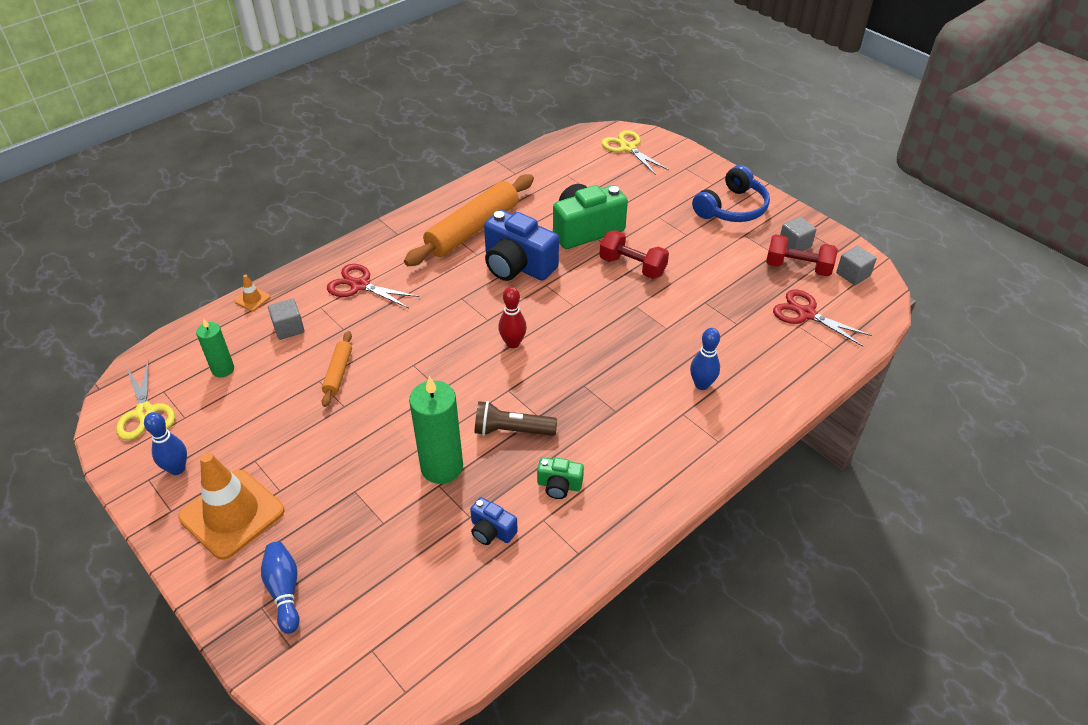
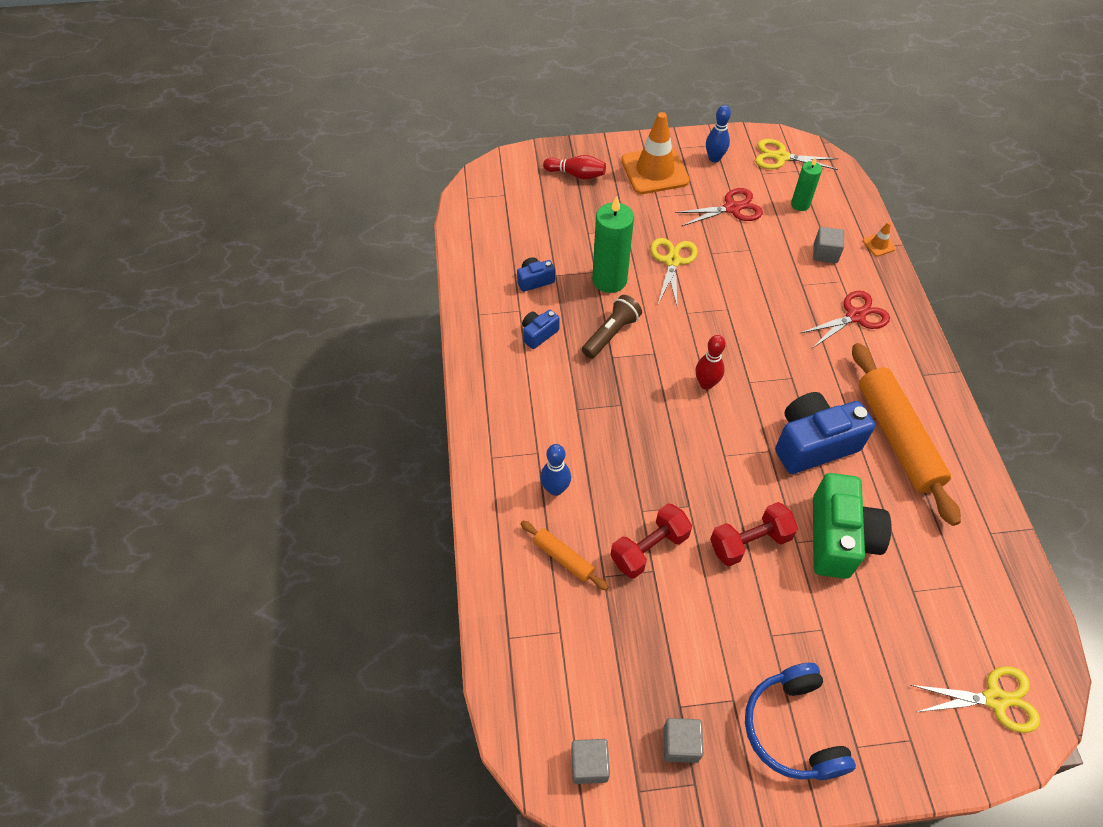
camera: 125 degrees right, 10 degrees up
(284, 591) = (576, 174): blue bowling pin -> red bowling pin
(338, 373) = (750, 263): orange rolling pin -> orange rolling pin (563, 558)
(377, 430) = (672, 261): none -> yellow scissors
(559, 485) = (539, 334): green camera -> blue camera
(798, 267) = (641, 711): red dumbbell -> red dumbbell (649, 548)
(806, 314) = (570, 654): red scissors -> red scissors (732, 208)

